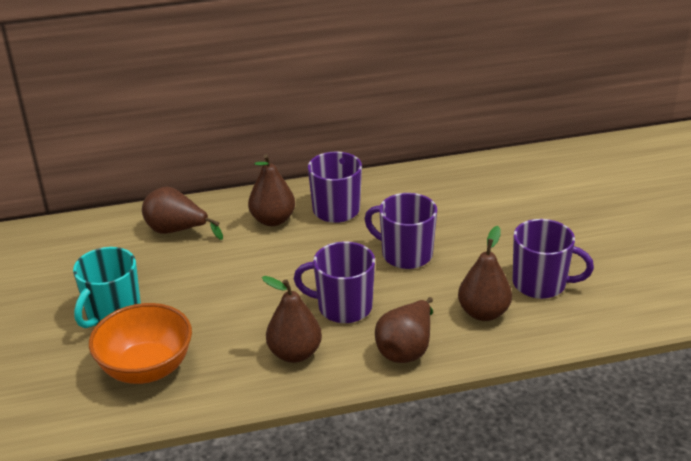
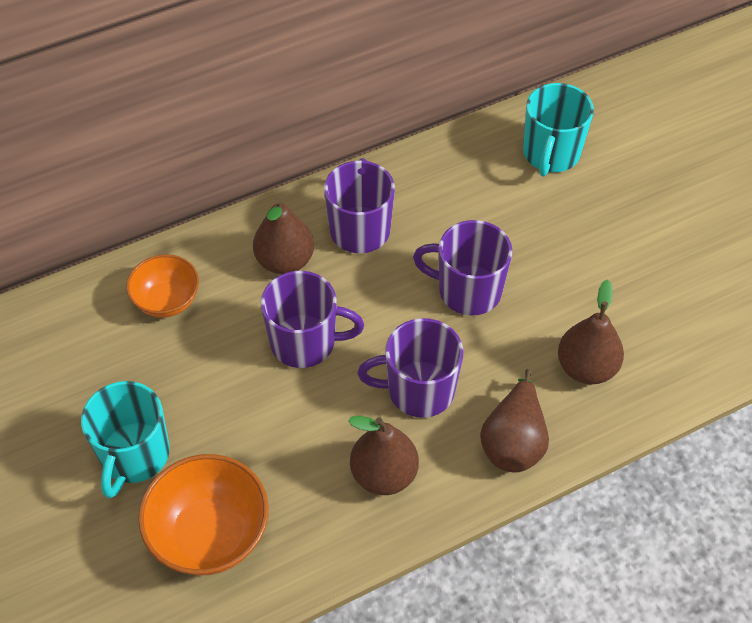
camera: 15 degrees left, 20 degrees up
(177, 231) = (167, 301): brown pear -> orange bowl
(502, 185) = (550, 154): none -> turquoise mug
(540, 284) = (639, 310): purple mug -> purple mug (305, 342)

